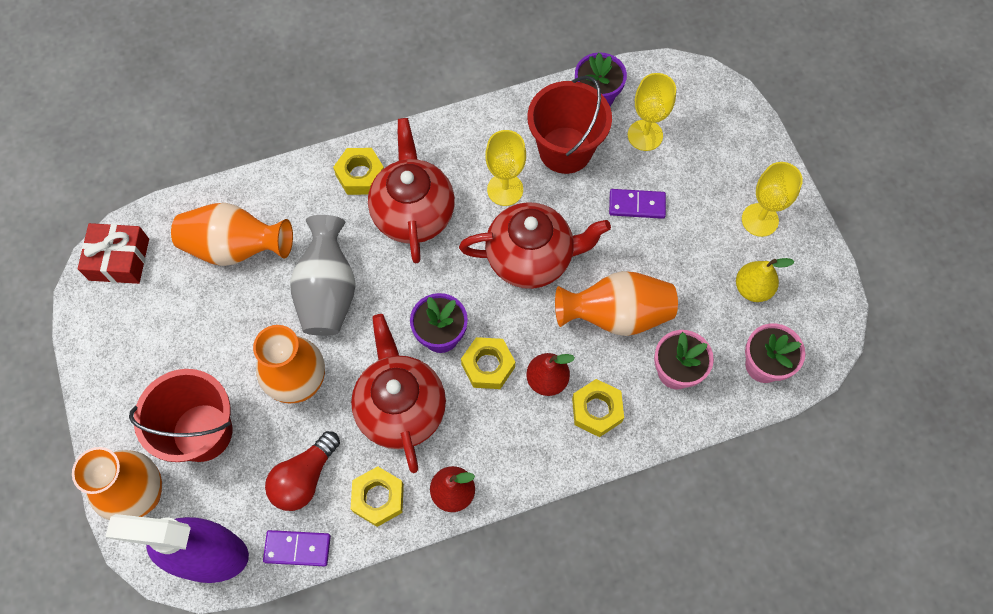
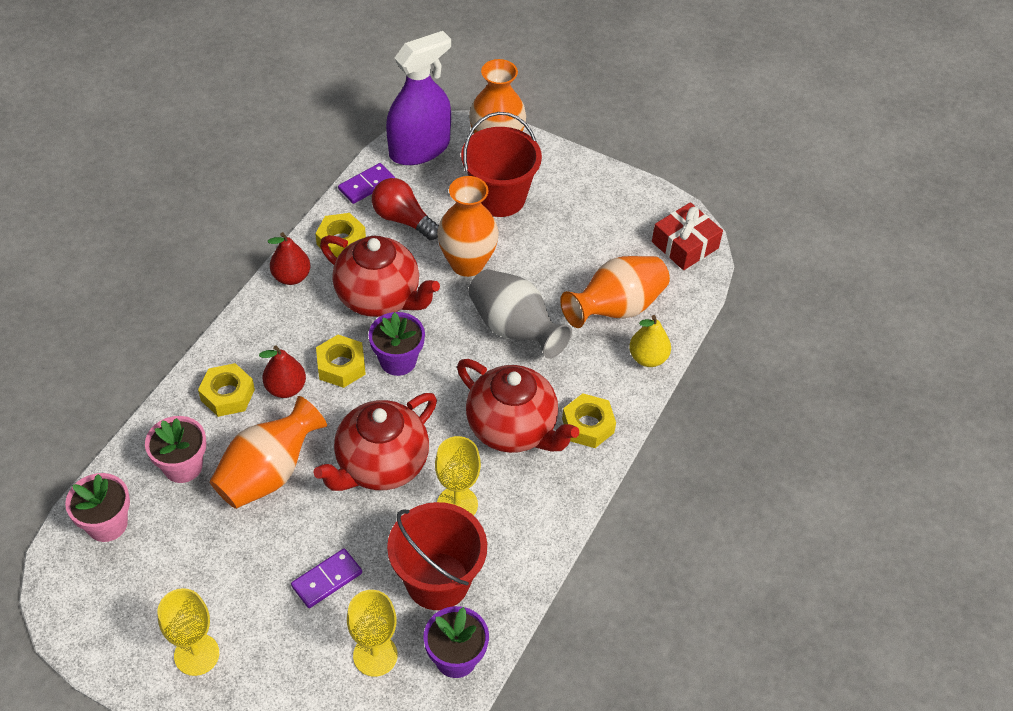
camera: 135 degrees right, 15 degrees down
(304, 478) = (403, 219): red light bulb -> red light bulb turned 45 degrees counterclockwise
(752, 288) = (160, 582): yellow pear -> yellow pear (648, 358)

